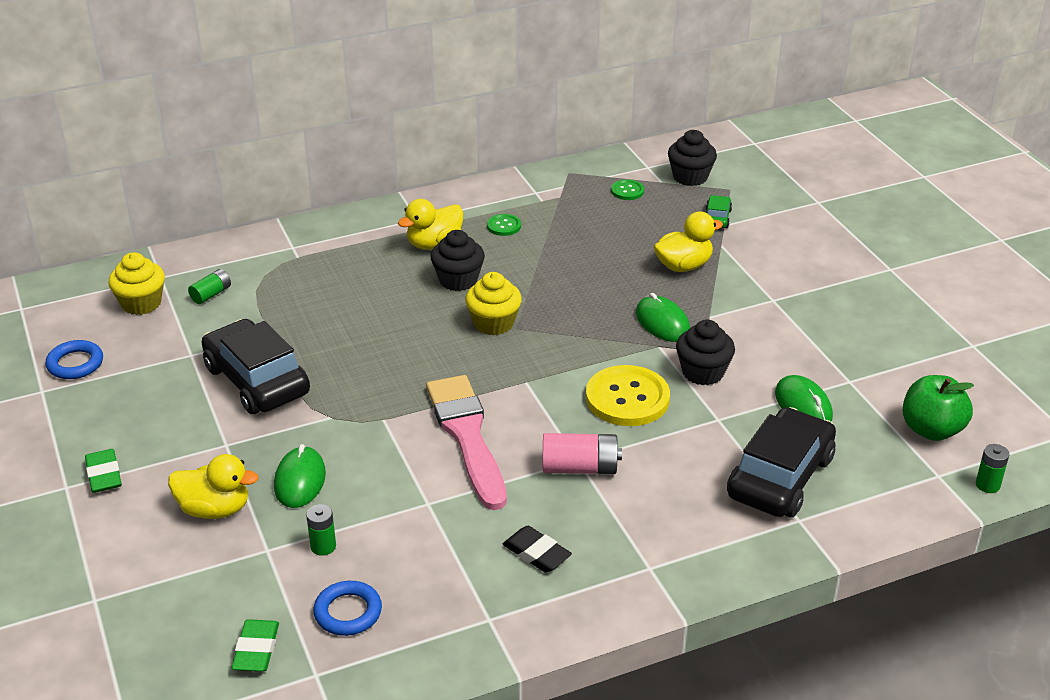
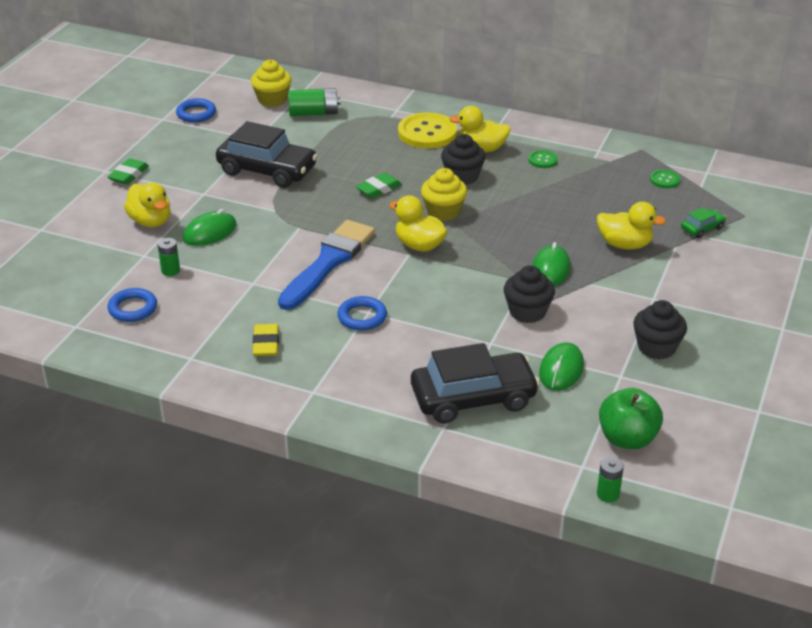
camera: 45 degrees right, 0 degrees up
(211, 294) = (314, 113): green battery -> green battery, size x1.65
(256, 650) = (69, 297): green eraser -> green eraser (378, 189)
(257, 380) = (267, 170): black car -> black car turned 105 degrees clockwise
(467, 436) = (328, 263): pink brush -> blue brush
(523, 368) = (419, 245): none -> yellow duck
(536, 553) = (266, 344): black eraser -> yellow eraser
(580, 468) = (362, 317): pink battery -> blue ring
(627, 398) = (454, 298): yellow button -> yellow button (427, 133)
(690, 177) = (728, 193): black cupcake -> black cupcake (656, 347)

